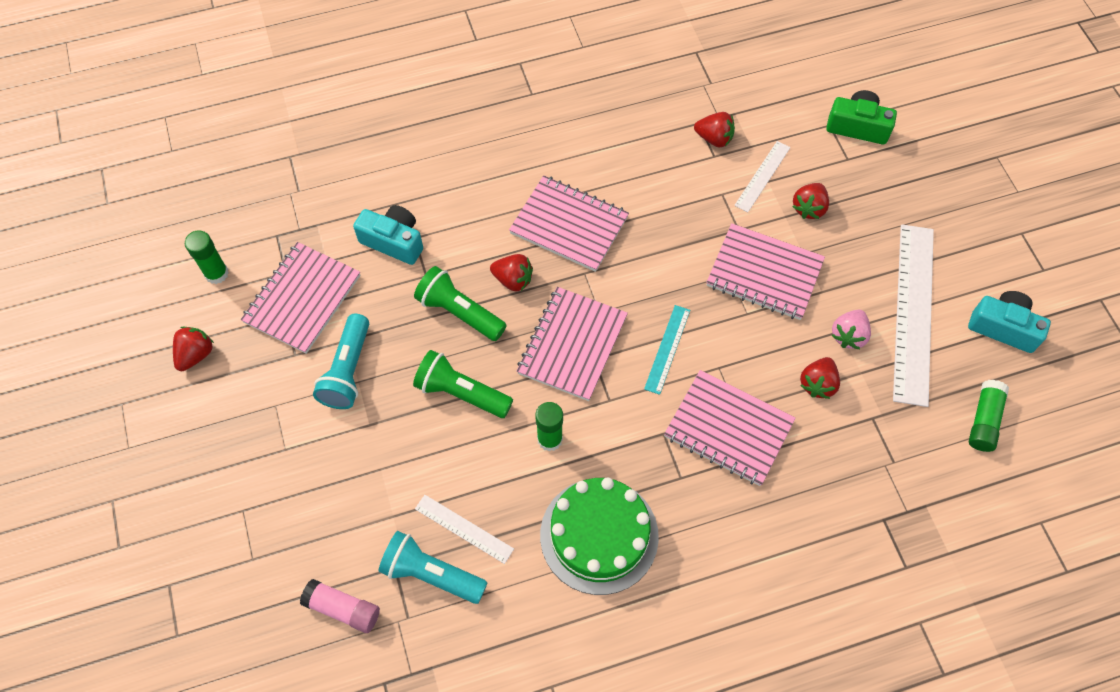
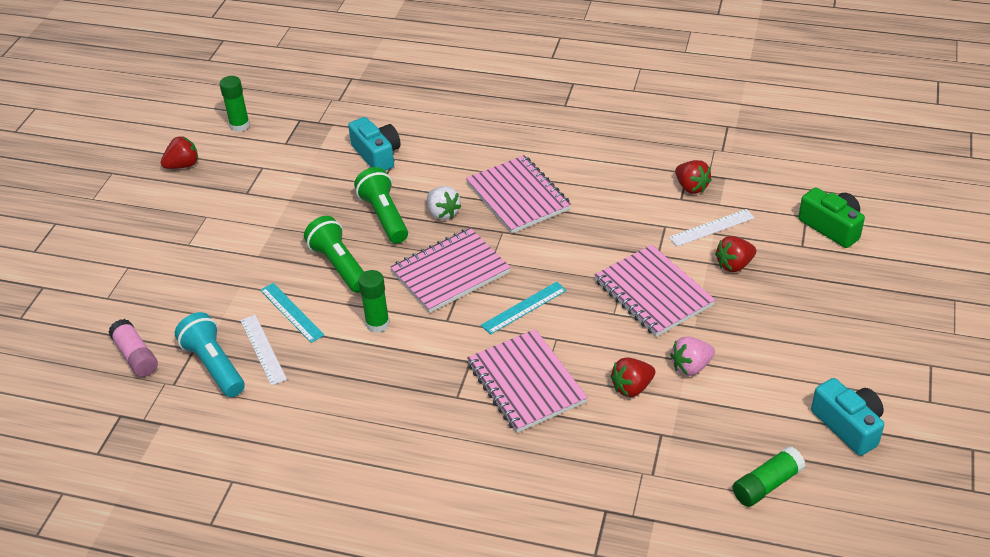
camera: 35 degrees right, 20 degrees down
(302, 299) = (282, 163): pink notebook -> none
(348, 371) = (273, 217): turquoise flashlight -> none
(457, 471) = (291, 312): none -> turquoise ruler
(513, 280) = (443, 213): red strawberry -> white strawberry
(599, 535) = (357, 403): green cake -> none
(913, 312) = (767, 376): white ruler -> none

